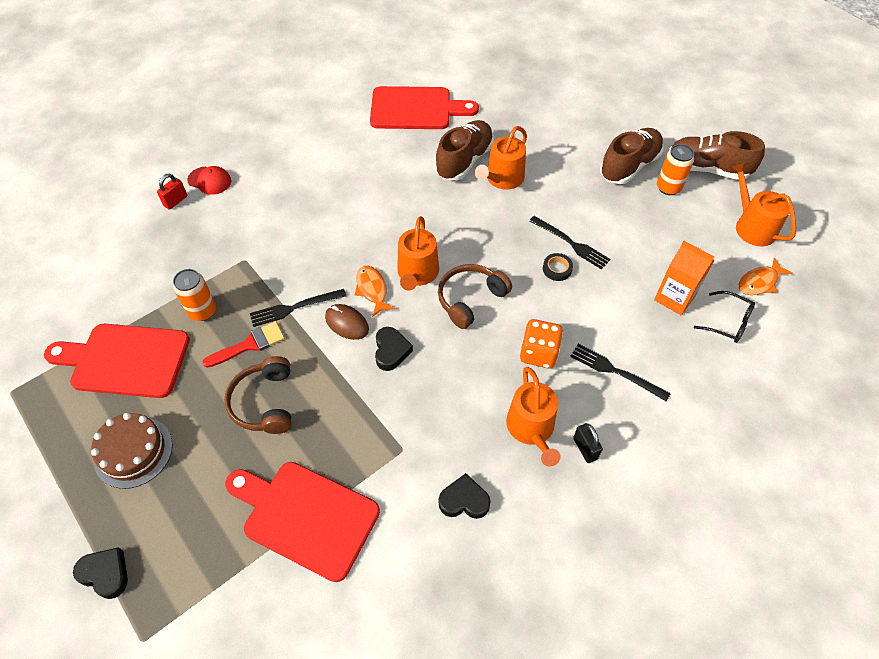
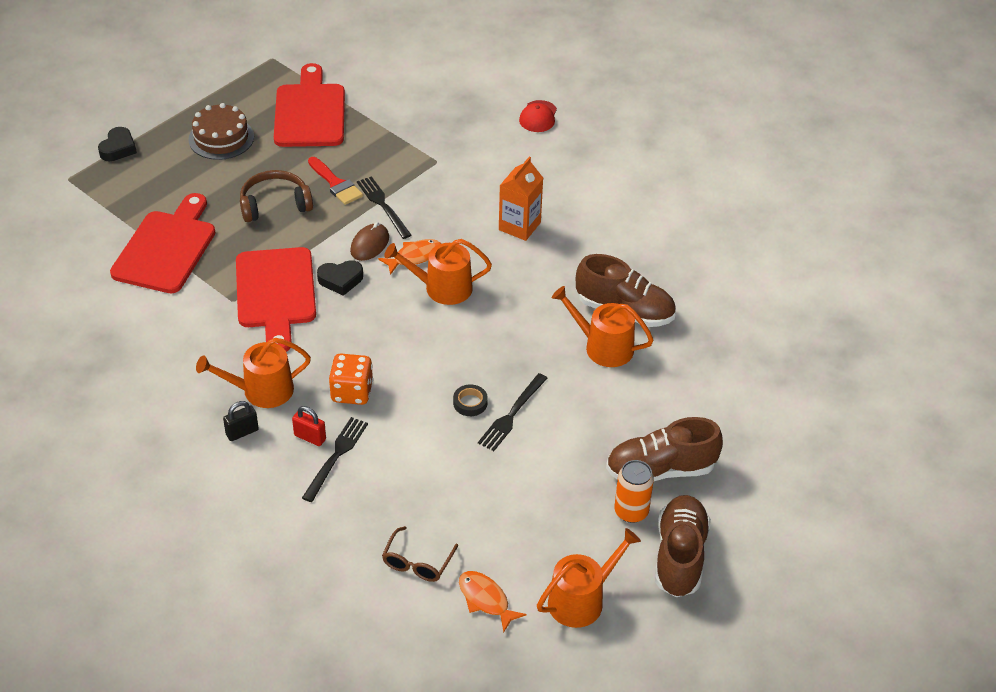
camera: 80 degrees right, 10 degrees down
(176, 201) = (503, 100): red padlock -> red padlock (310, 437)
(202, 311) = (369, 146): orange can -> none
(415, 109) = (704, 258): red cutting board -> red cutting board (276, 293)
(464, 500) = (184, 347): black heart -> none
(470, 299) = (415, 333): brown headphones -> none
(629, 166) = (660, 470): brown shoe -> brown shoe turned 135 degrees clockwise
(674, 298) = (446, 511): orange carton -> orange carton (519, 226)
(728, 322) = (417, 563): black glasses -> brown glasses

